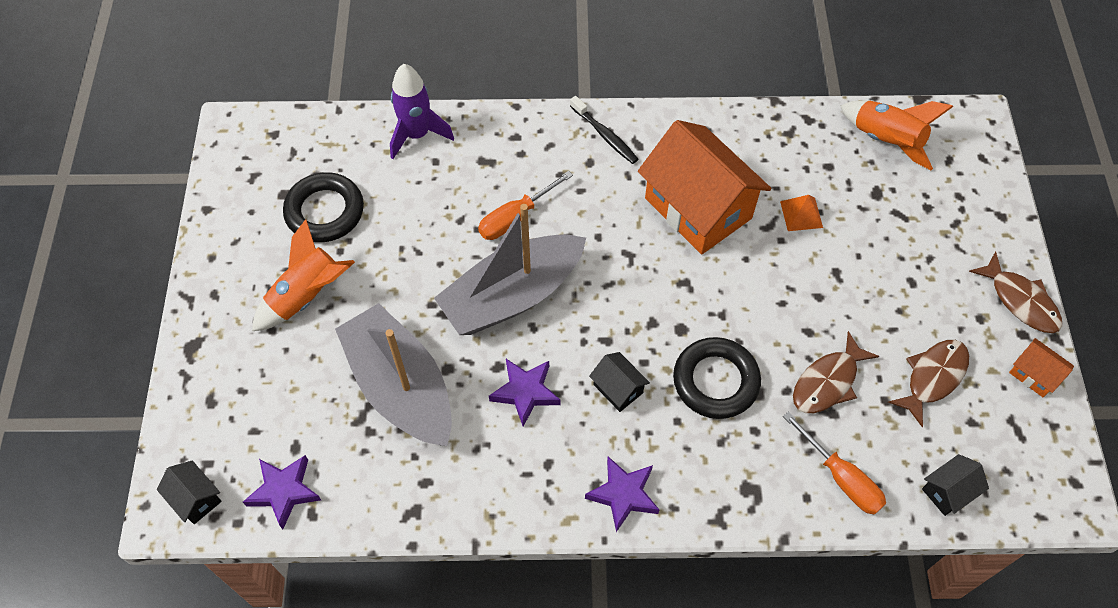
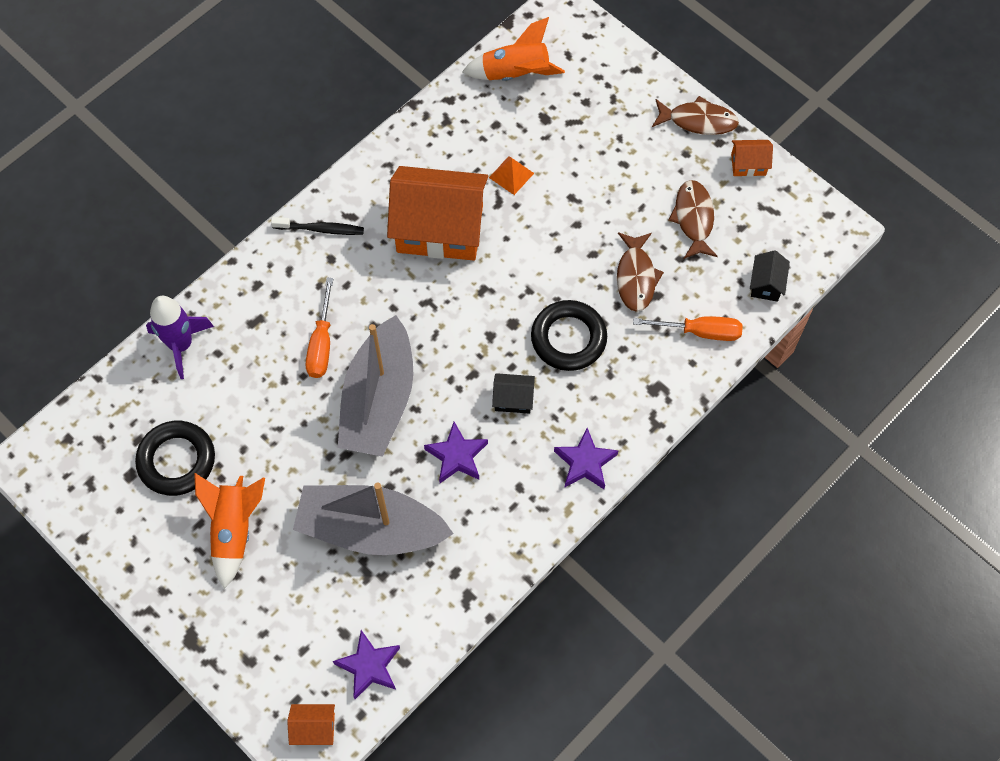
camera: 45 degrees left, 5 degrees up
(195, 498) = (314, 728): black house -> orange house

